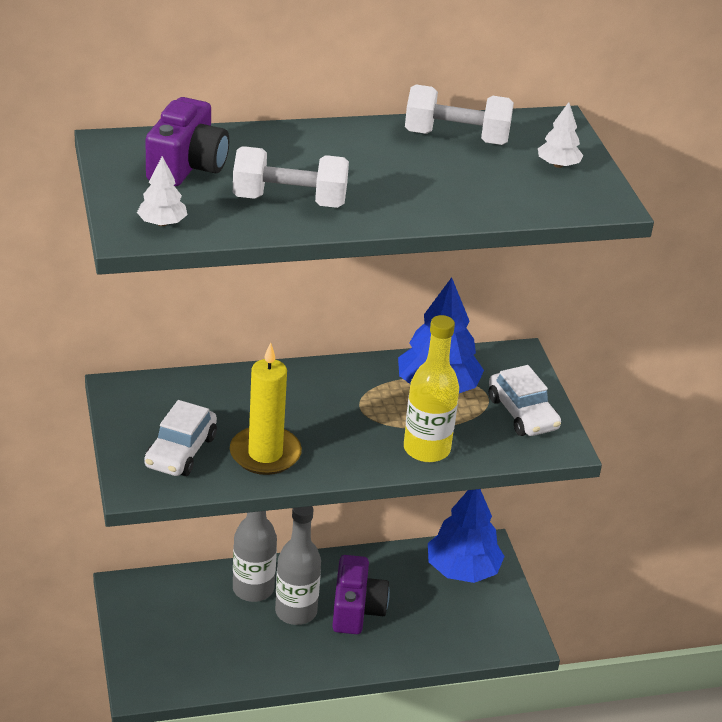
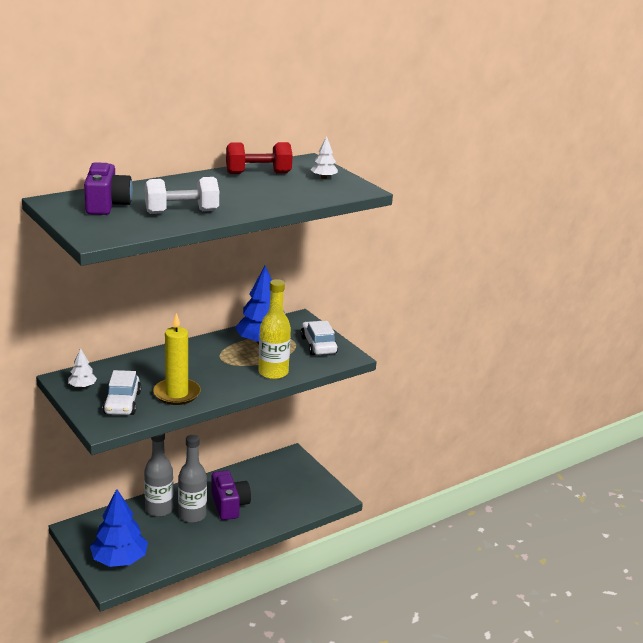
camera: 20 degrees left, 10 degrees down
(162, 223) = (111, 232): white tree -> white tree (82, 386)
(456, 138) = (258, 173): white dumbbell -> red dumbbell
(462, 570) = (283, 469): blue tree -> blue tree (119, 560)
(522, 413) = (318, 345): white car -> white car turned 150 degrees counterclockwise

